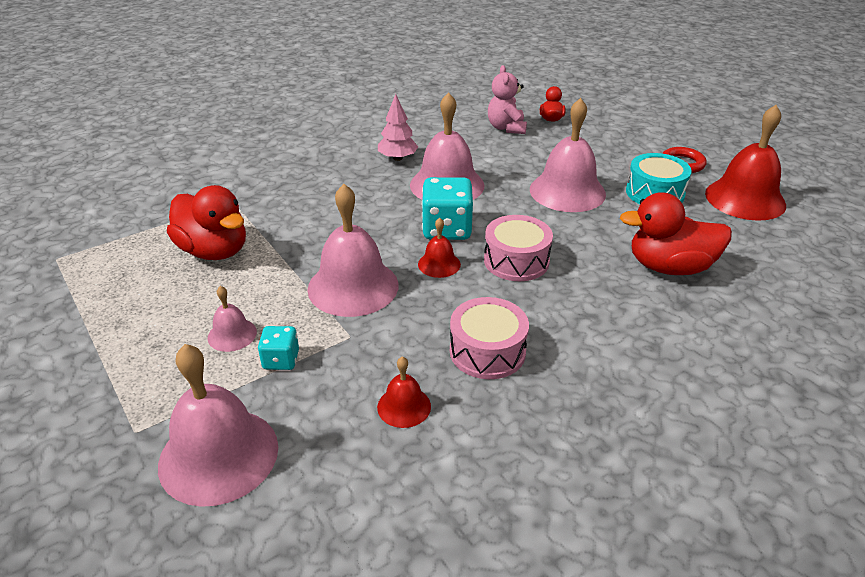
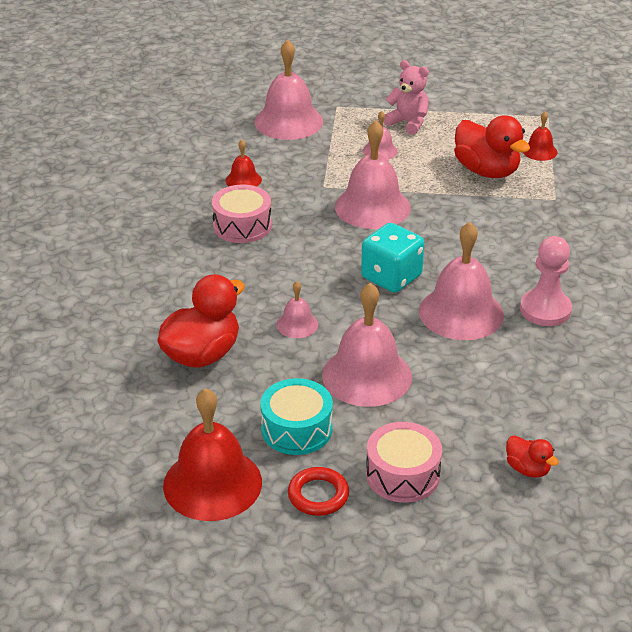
camera: 130 degrees right, 0 degrees up
(214, 251) = (486, 171): red duck -> red duck turned 120 degrees counterclockwise
(281, 360) = (334, 158): turquoise dice -> none
(398, 158) = (545, 309): pink tree -> pink pawn
(439, 264) = (351, 251): red bell -> red bell (539, 151)
(506, 128) = (540, 418): pink teddy bear -> pink teddy bear (408, 123)
(516, 261) = (309, 287): pink drum -> pink drum (402, 475)
(567, 243) = (297, 324): none -> pink bell

